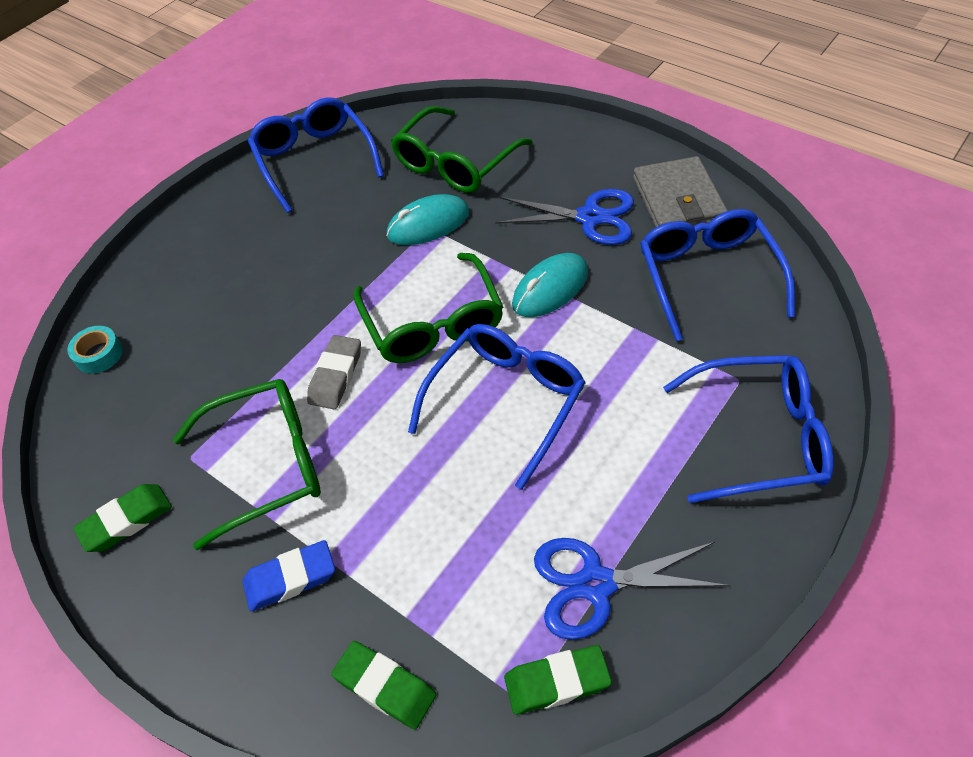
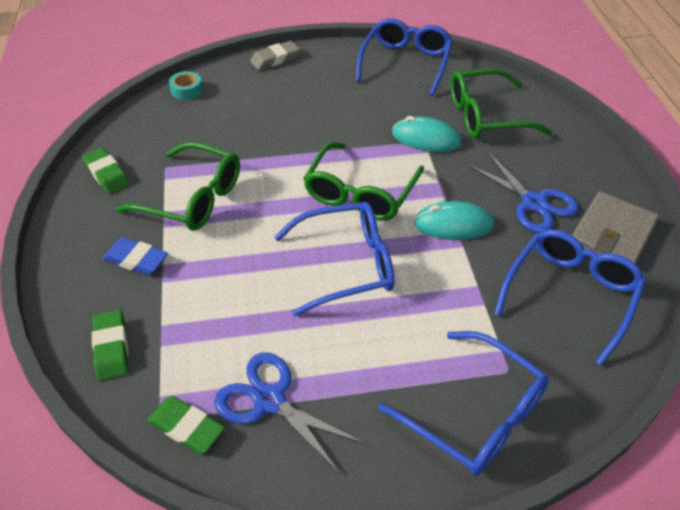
camera: 40 degrees right, 5 degrees down
(126, 520) = (107, 174): green eraser -> green eraser turned 45 degrees clockwise
(336, 376) = (277, 181): grey eraser -> grey eraser (275, 59)

